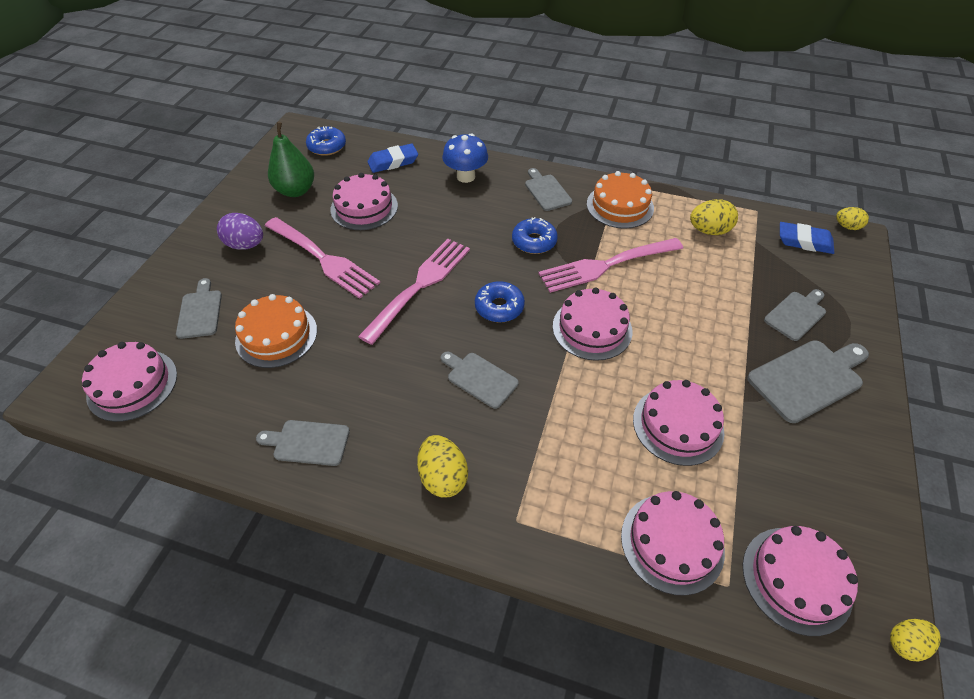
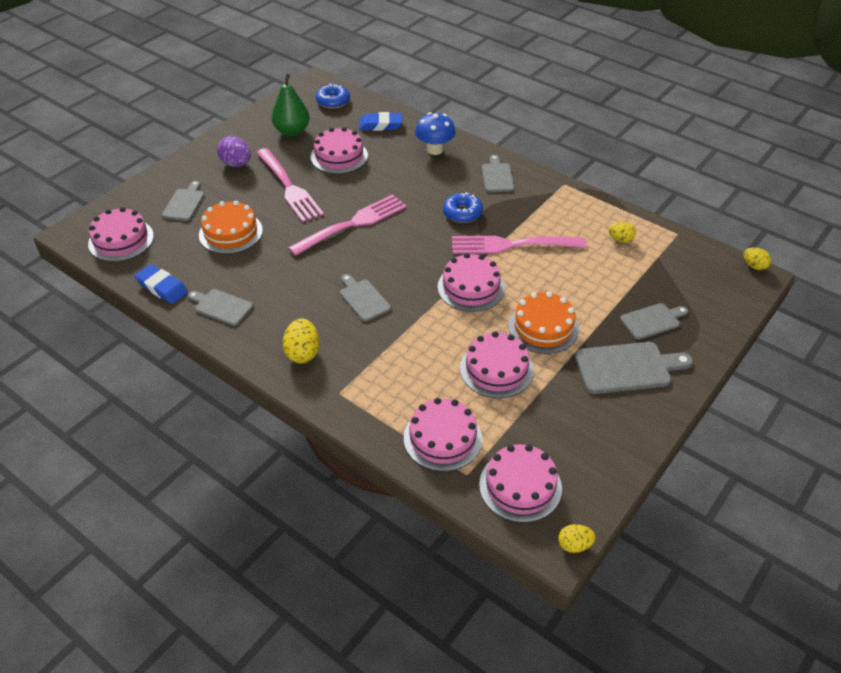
camera: 20 degrees right, 5 degrees down
(499, 307) = (406, 254): blue donut -> none
(620, 206) = (554, 202): orange cake -> orange cake (543, 327)
(709, 231) = (620, 240): yellow egg -> yellow egg, size x0.63
(804, 241) = (703, 268): blue eraser -> blue eraser (162, 287)

